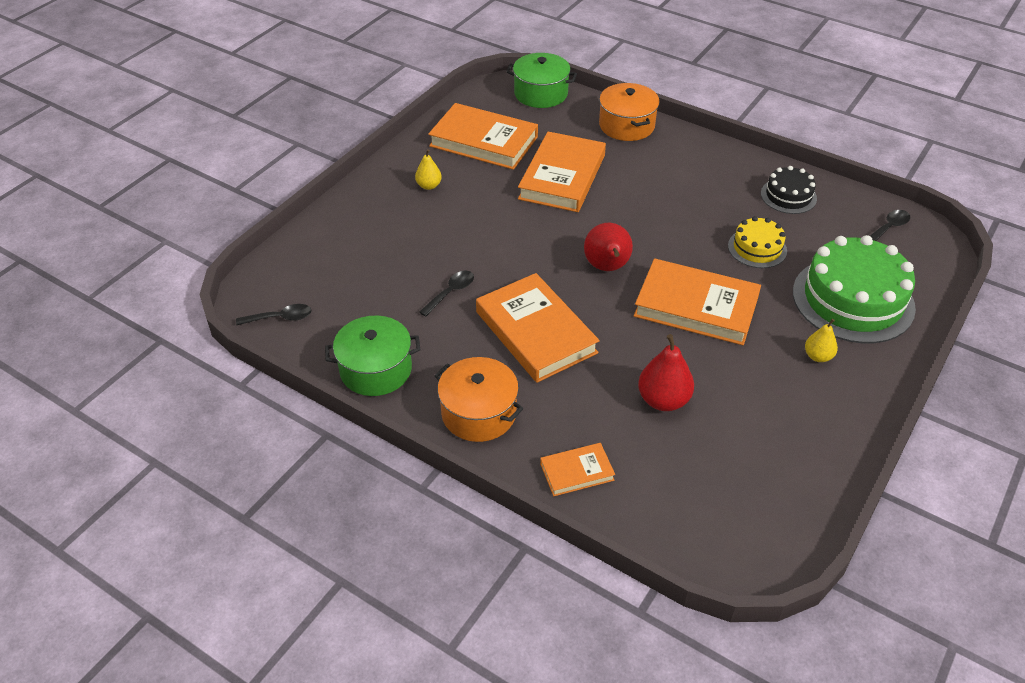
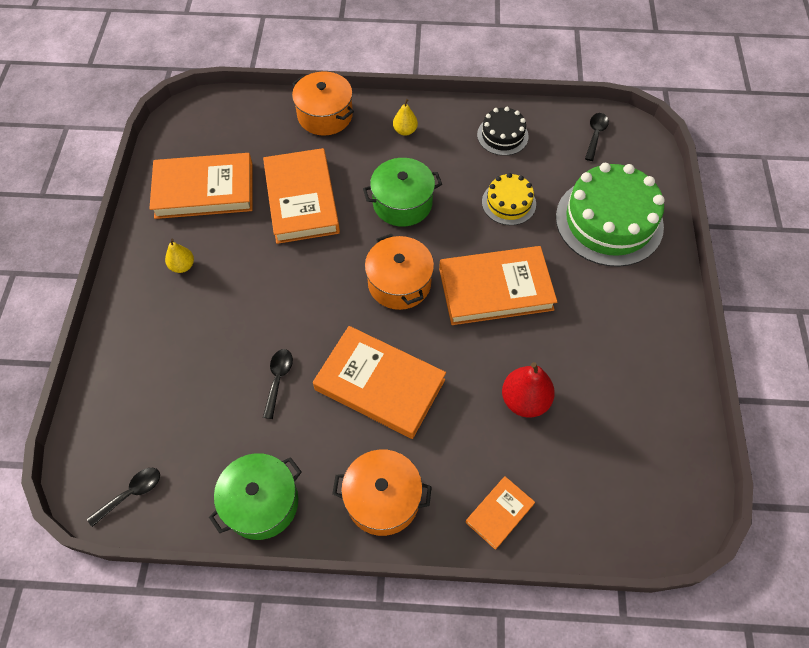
camera: 30 degrees left, 15 degrees up
(541, 93) = (225, 110): green pot -> green pot (402, 203)
(607, 267) = (399, 283): red pear -> orange pot
(818, 356) = (614, 292): yellow pear -> yellow pear (405, 131)

